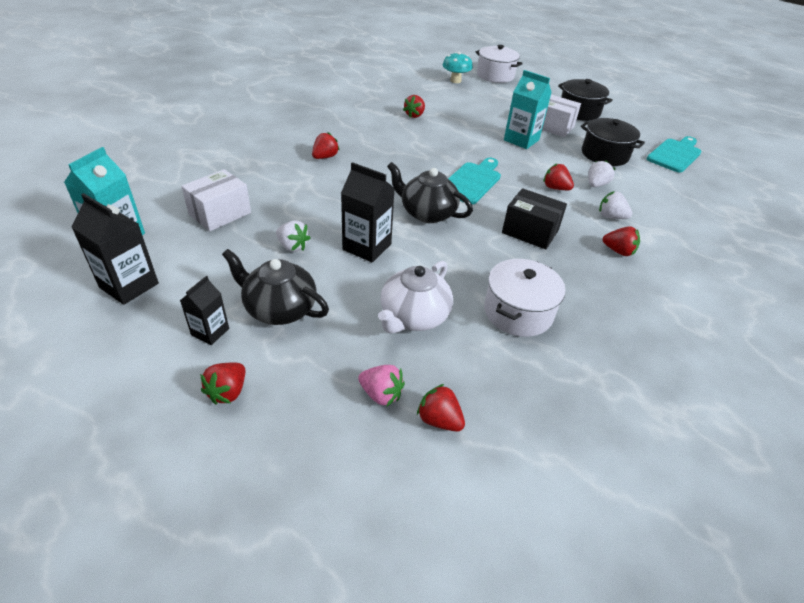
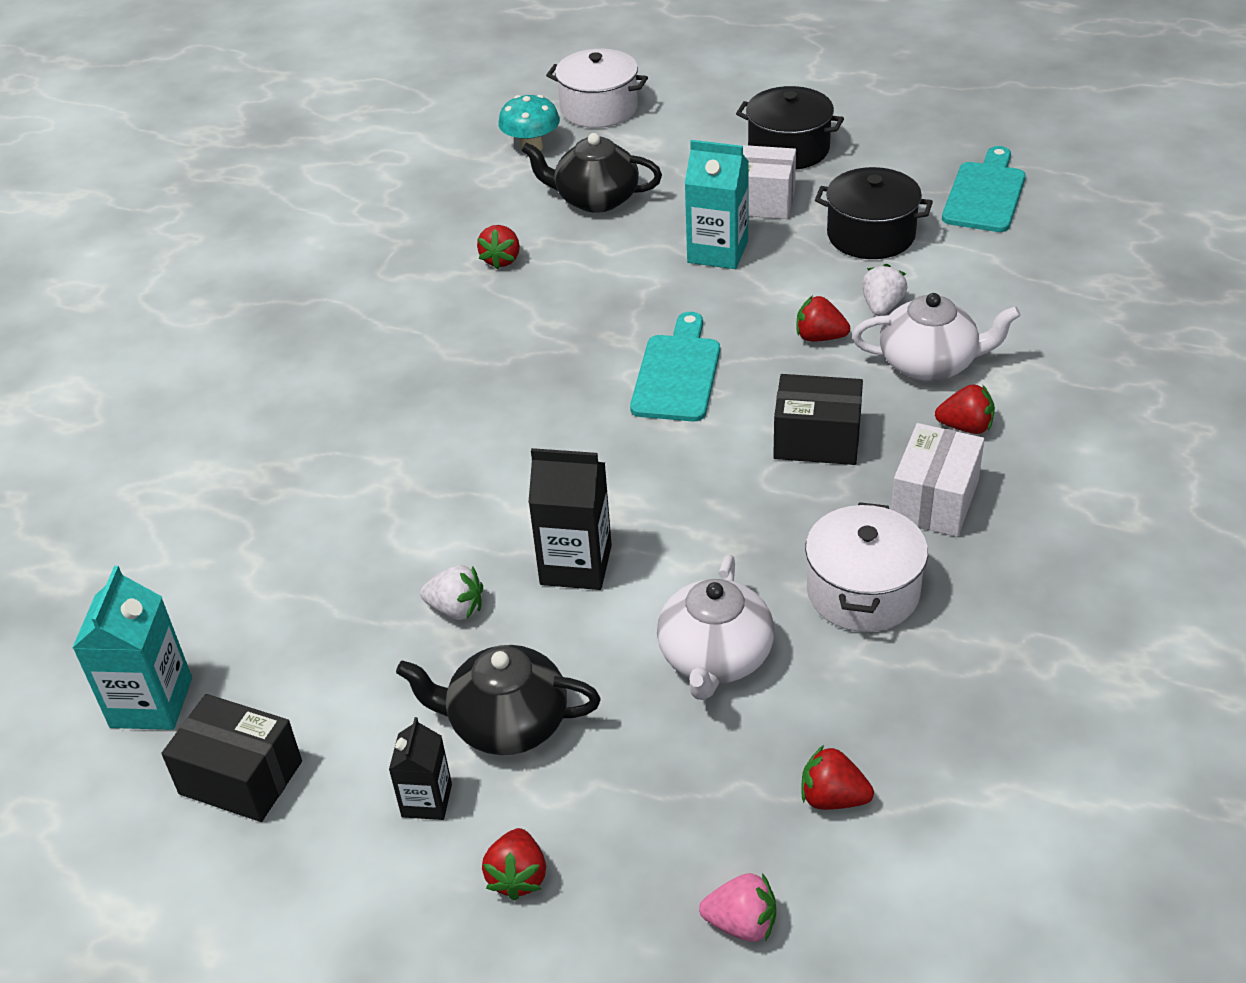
camera: 15 degrees left, 0 degrees up
(129, 285) = (241, 777): black carton -> black box
(220, 213) = (292, 594): white box -> white box (934, 500)
(325, 157) = (396, 412): red strawberry -> none
(381, 394) = (734, 794): pink strawberry -> pink strawberry (741, 923)
(427, 213) = (636, 464): black teapot -> black teapot (595, 199)
(611, 217) = (929, 364): white strawberry -> white teapot

